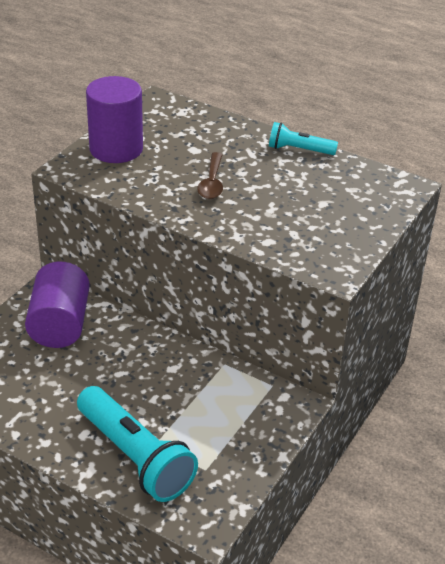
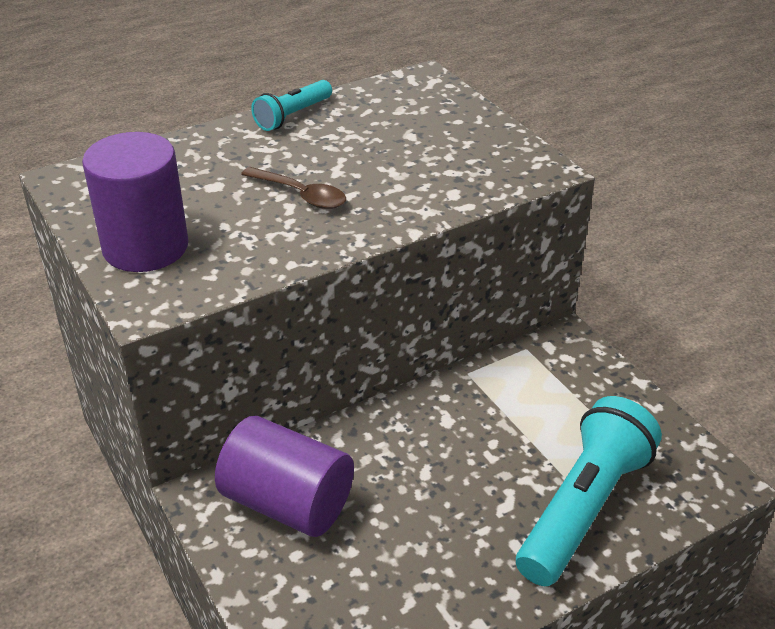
camera: 60 degrees left, 0 degrees up
(135, 457) = (583, 508): turquoise flashlight -> turquoise flashlight turned 45 degrees counterclockwise

